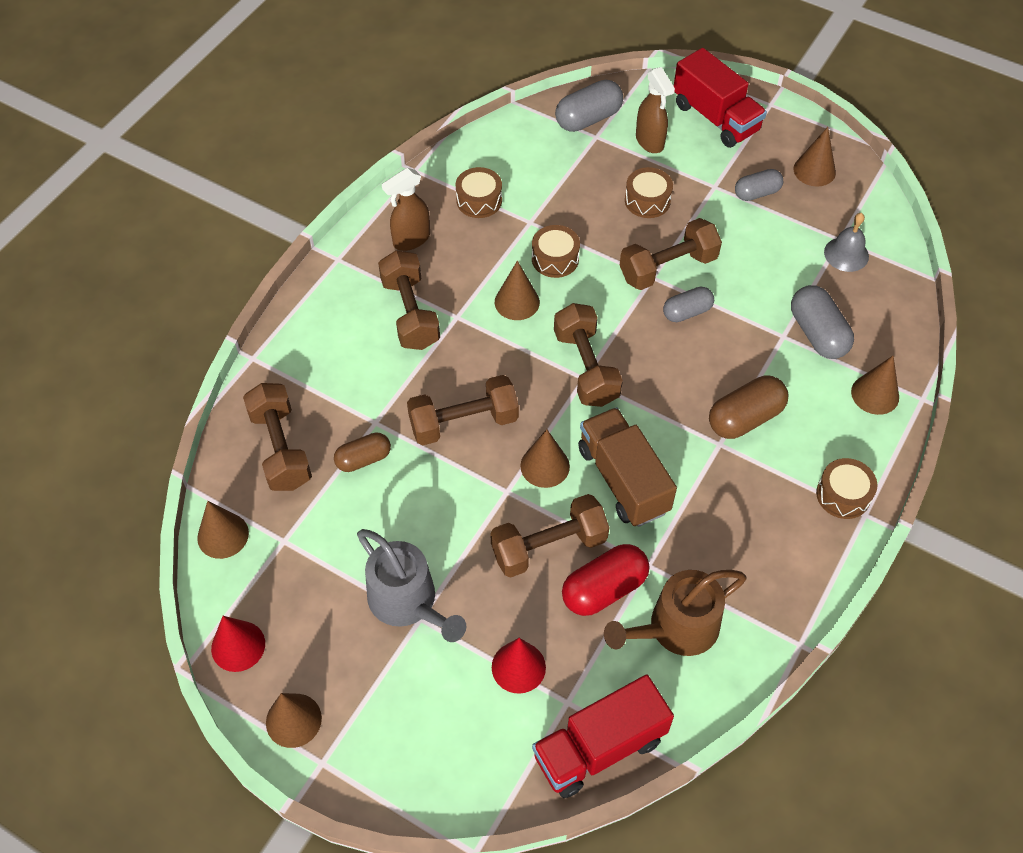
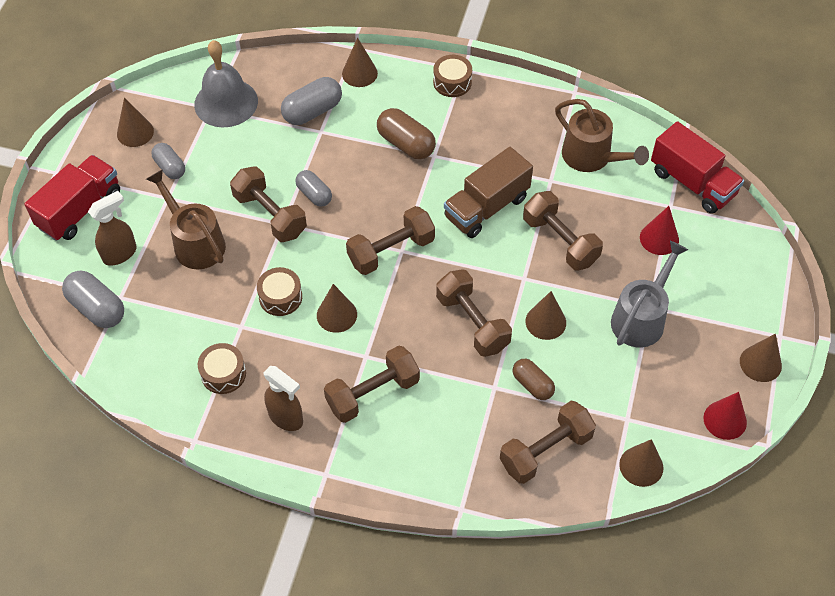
camera: 105 degrees left, 0 degrees up
(545, 466) = (492, 259): brown cone -> brown cone (545, 322)
(604, 589) = (580, 202): red capsule -> none
(647, 200) = (195, 243): brown drum -> brown watering can
(846, 254) = (226, 102): grey bell -> grey bell, size x1.74

